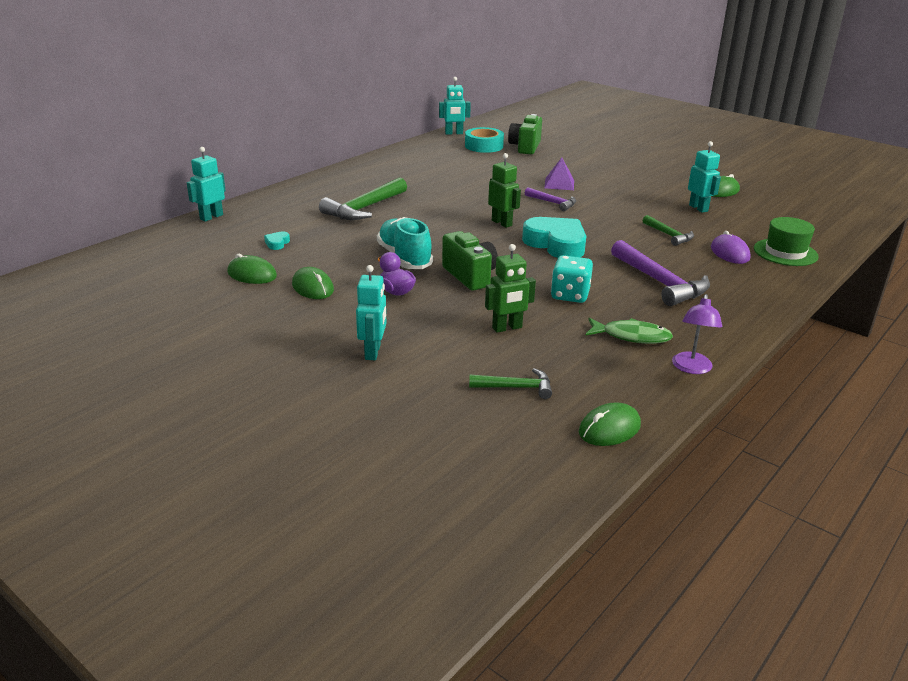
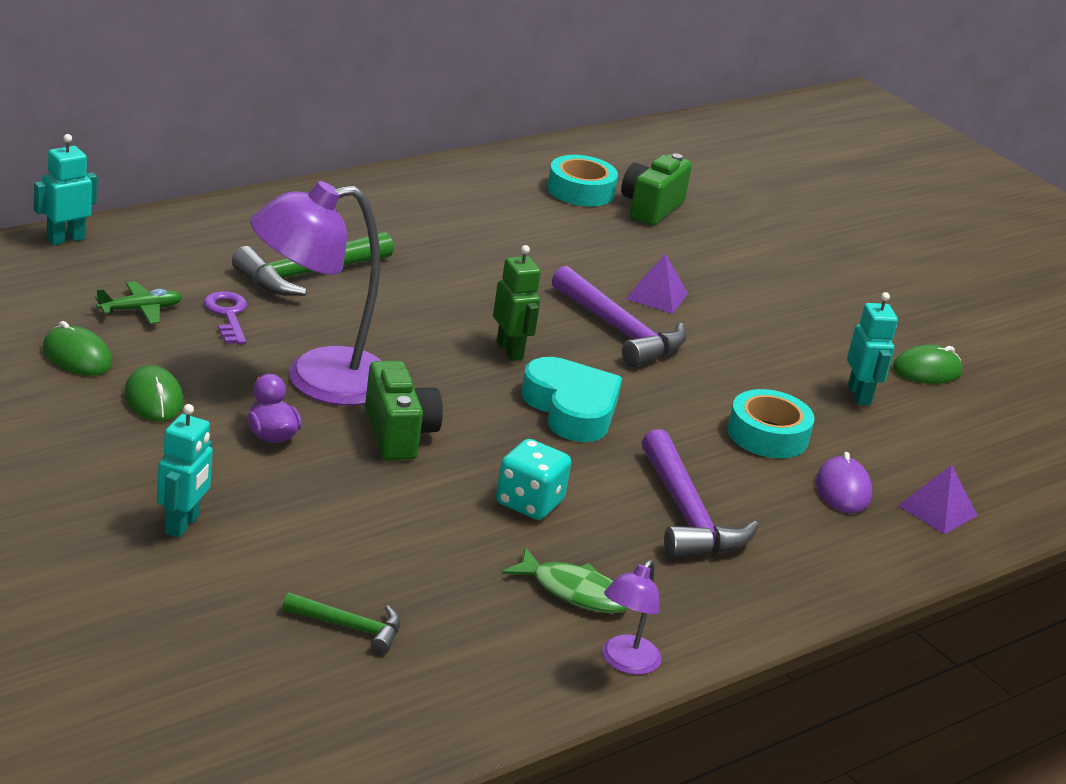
camera: 10 degrees right, 0 degrees up
(277, 243) = (140, 310): turquoise heart -> green plane
(330, 236) = (227, 315): none -> purple key
(404, 258) = (317, 380): turquoise shoe -> purple lamp
(454, 133) = (546, 153): turquoise robot -> none
(507, 328) = (398, 533): green robot -> none
(553, 203) = (620, 331): purple hammer -> purple hammer, size x1.78
(609, 429) = (438, 719): green mouse -> none
(669, 235) = (768, 435): green hammer -> turquoise tape
(785, 252) = (937, 510): green hat -> purple pyramid

